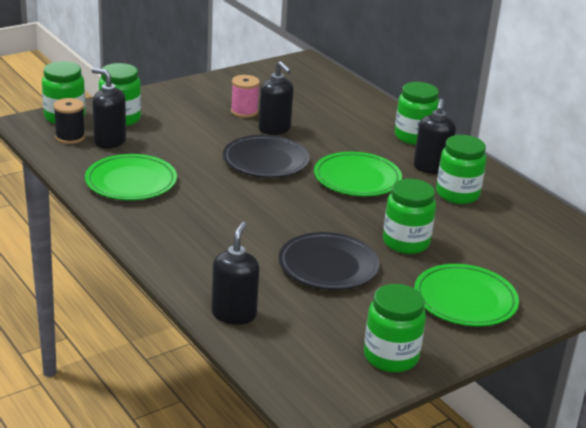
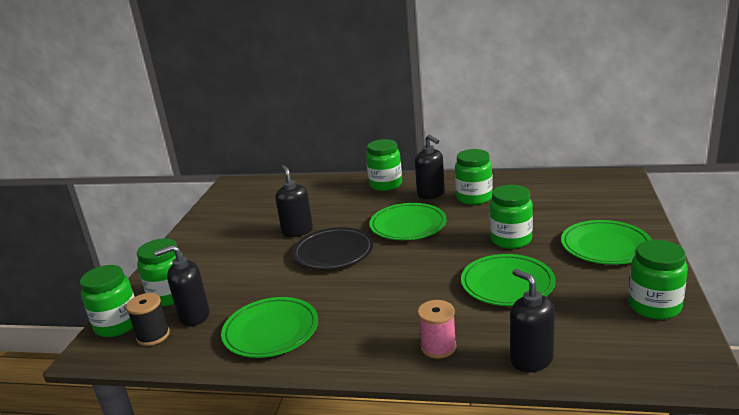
camera: 40 degrees left, 5 degrees down
(244, 112) = (254, 234): pink spool -> pink spool (438, 347)
(274, 129) = (297, 231): black soap dispenser -> black soap dispenser turned 120 degrees counterclockwise
(328, 266) = (507, 284): black plate -> green plate

